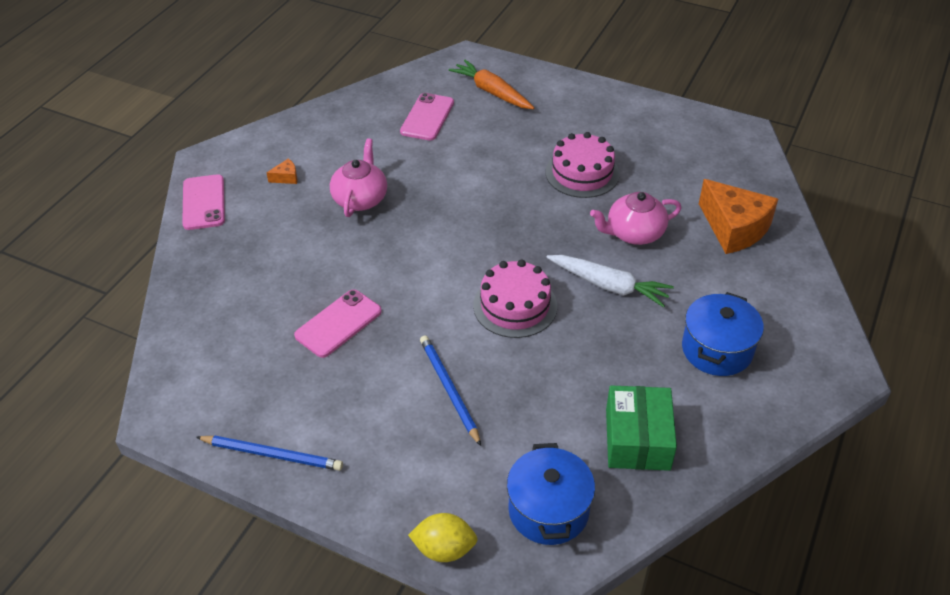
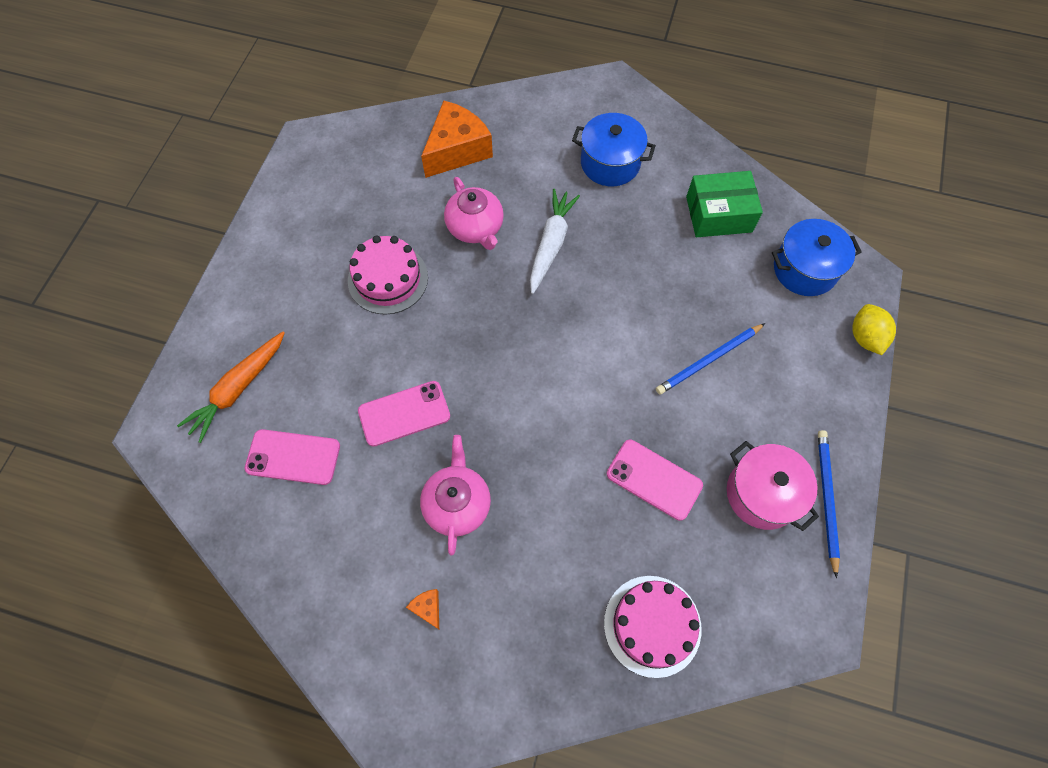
camera: 100 degrees left, 20 degrees up
(204, 202) = (489, 706): pink phone -> pink phone (404, 413)
(297, 402) = (762, 493): none -> pink pot
(360, 199) = (457, 503): pink teapot -> pink teapot turned 90 degrees clockwise
(515, 306) = (593, 319): pink cake -> pink cake (652, 625)

